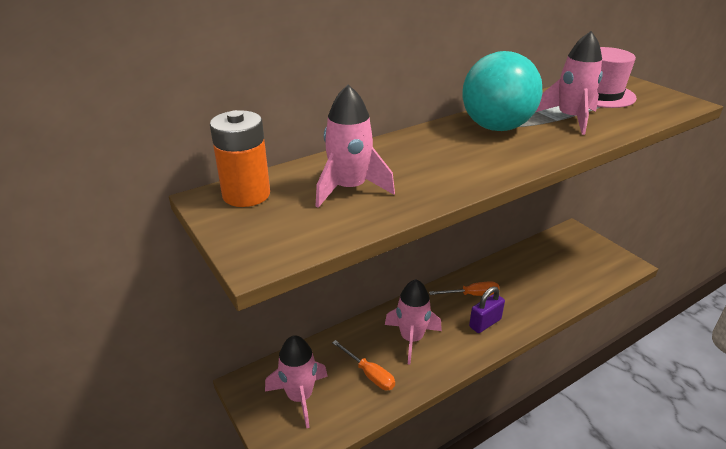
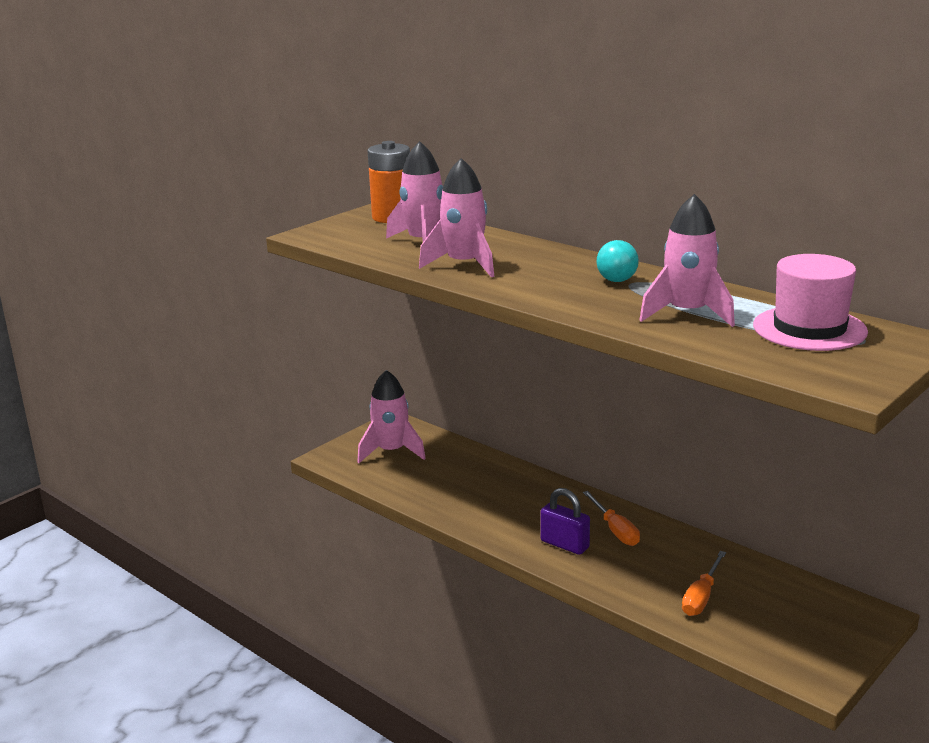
camera: 75 degrees right, 10 degrees down
(369, 374) = (438, 481): orange screwdriver -> orange screwdriver (701, 597)
(411, 339) = (505, 498): pink rocket -> pink rocket (464, 265)
(496, 127) = (617, 280): turquoise ball -> turquoise ball, size x0.43

